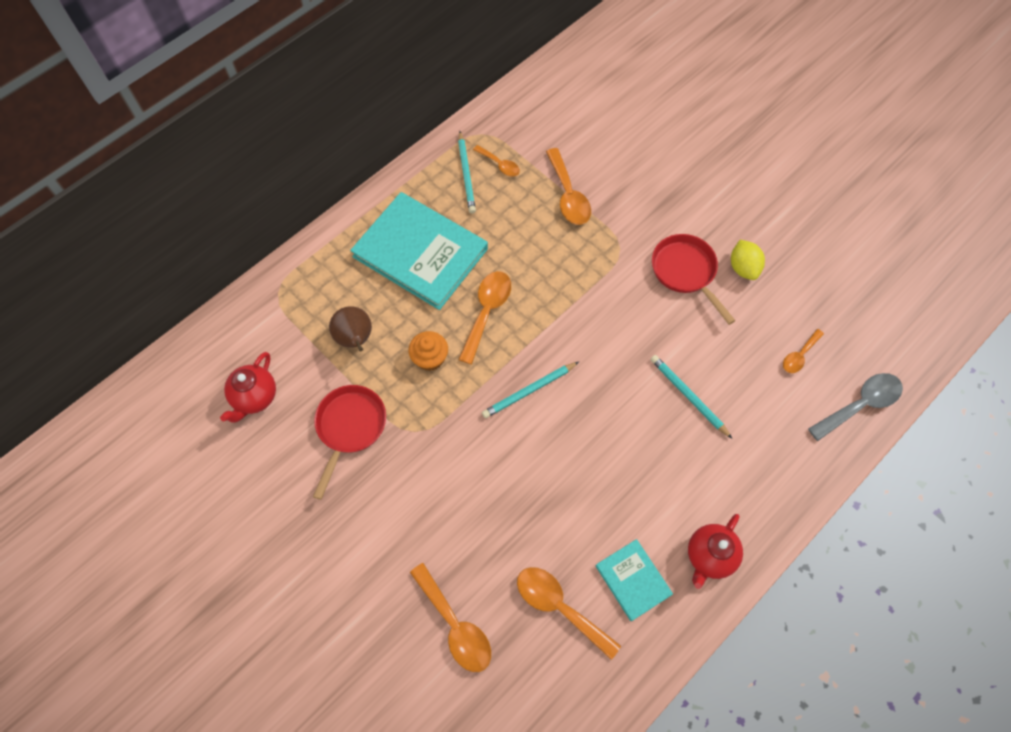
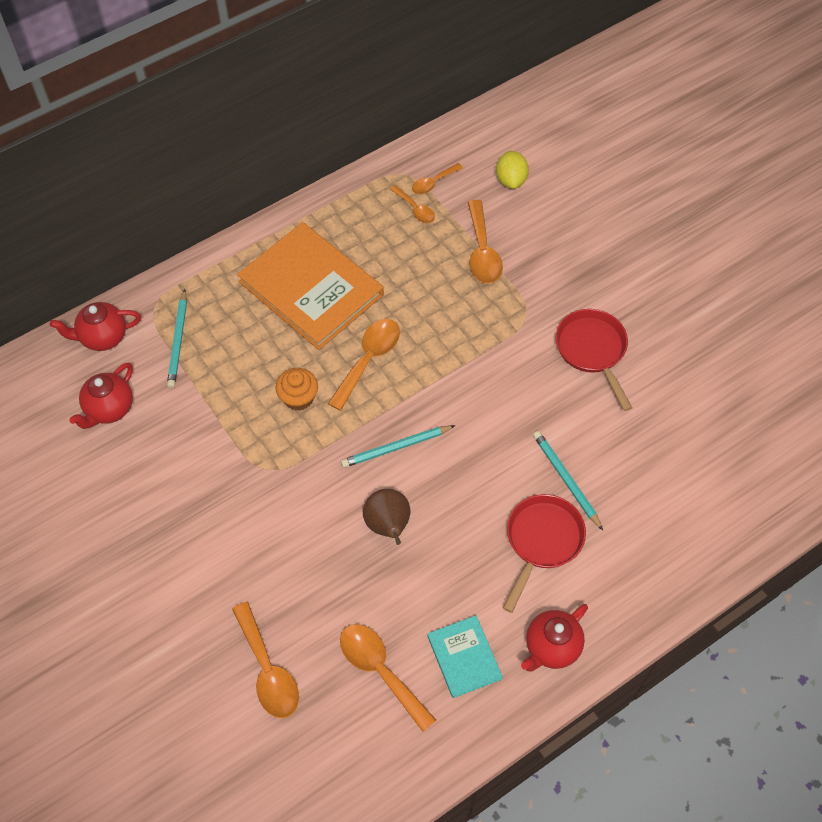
camera: 10 degrees right, 5 degrees down
(235, 329) = (103, 337): none -> red teapot
(350, 427) = (200, 455): red pan -> red pan (542, 541)
(355, 339) = (224, 366): brown pear -> brown pear (388, 526)
(420, 253) = (311, 288): turquoise book -> orange book
(466, 174) = (377, 214): turquoise pencil -> turquoise pencil (178, 341)
(743, 268) = (657, 355): yellow lemon -> yellow lemon (511, 180)
(799, 355) = (698, 457): orange spoon -> orange spoon (433, 183)
(860, 405) = (753, 519): grey spoon -> none

